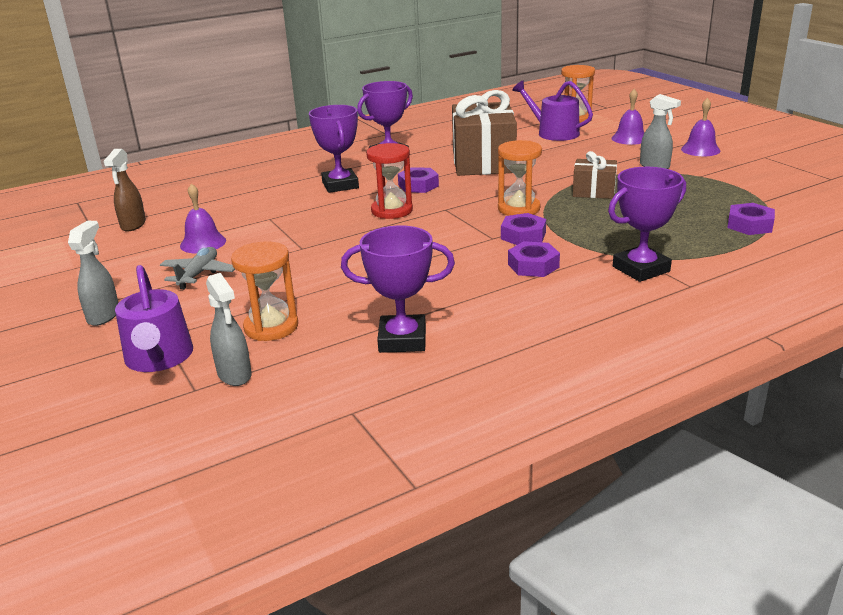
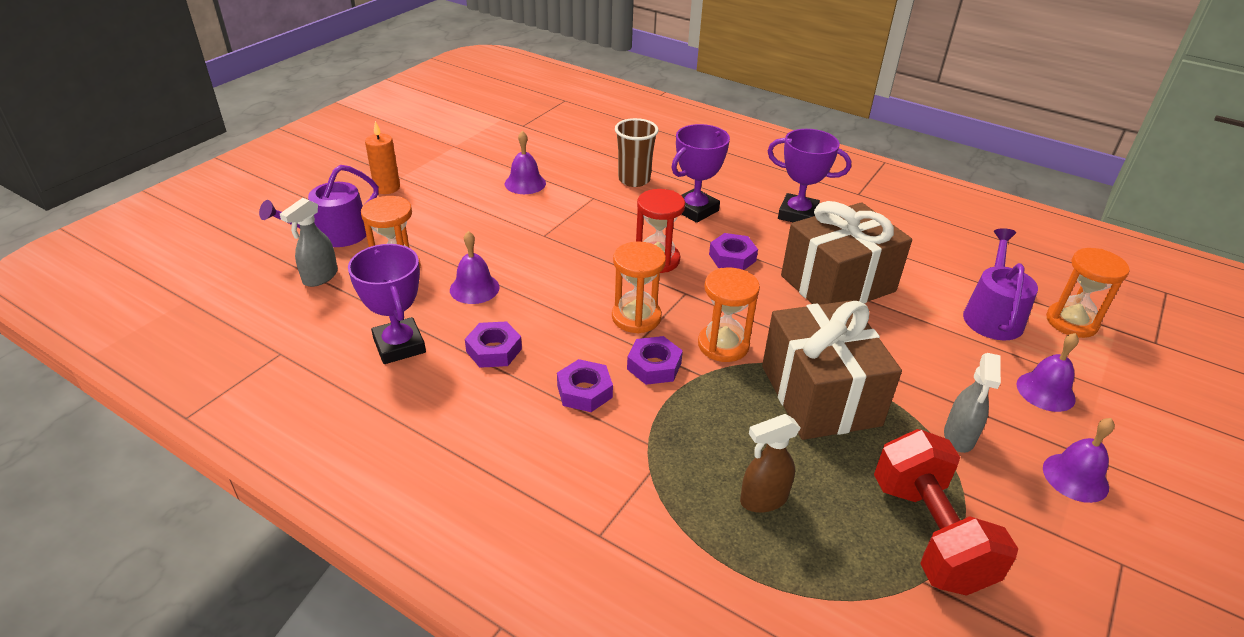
camera: 60 degrees right, 10 degrees up
(104, 315) = (387, 188): grey spray bottle -> orange candle
(133, 225) = (538, 140): brown spray bottle -> brown spray bottle (763, 499)
(198, 274) = (469, 202): grey plane -> none
(265, 198) = (634, 180): none -> brown cup
(349, 291) = (474, 288): none -> purple bell
(459, 231) = (636, 317): none -> orange hourglass
(593, 192) = (820, 395): brown gift -> brown gift, size x1.96
(641, 269) = (621, 481): purple trophy -> none
(728, 191) = (929, 534): none -> red dumbbell
(749, 225) = (821, 574): purple nut -> purple nut (494, 350)

